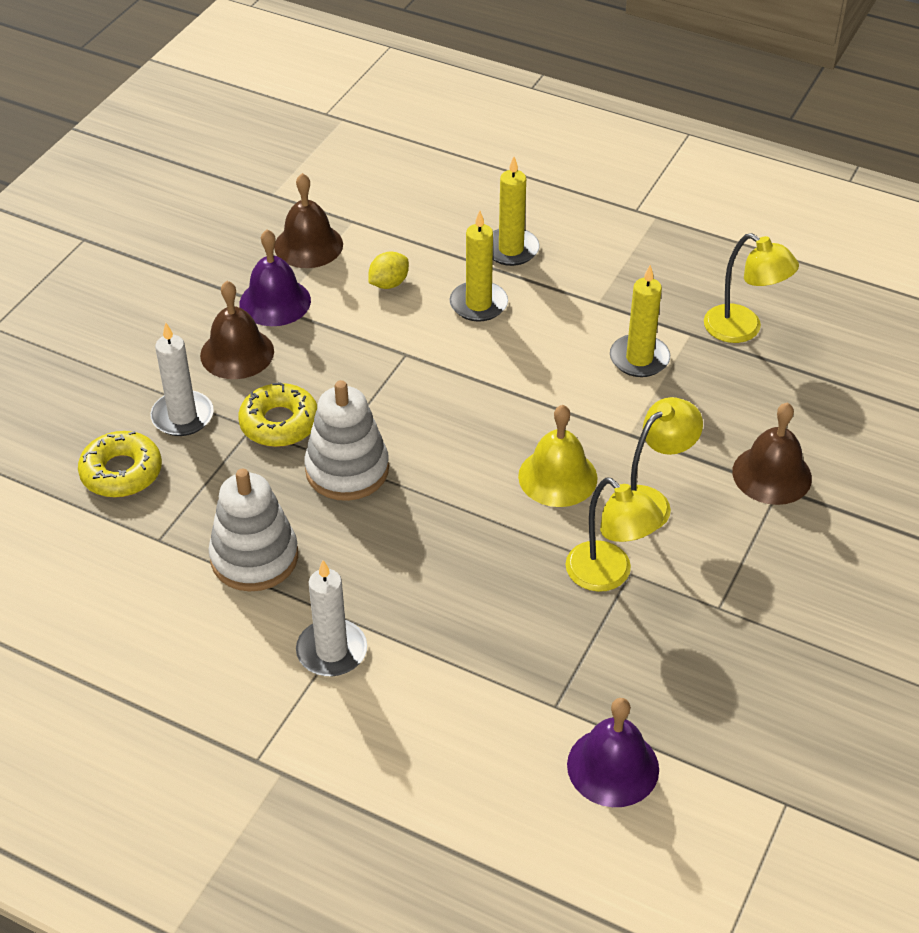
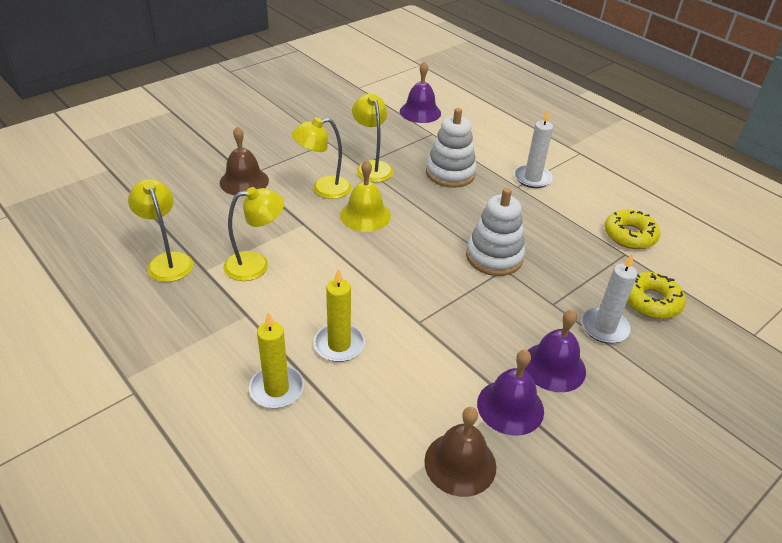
camera: 160 degrees left, 5 degrees down
(237, 353) = (554, 366): brown bell -> purple bell
(254, 557) = (566, 228): white stacking toy -> white stacking toy (450, 173)
(279, 423) = (532, 300): yellow donut -> yellow donut (630, 235)
(389, 283) = (402, 391): yellow lemon -> none
(639, 359) = (256, 265): yellow candle -> yellow lamp

